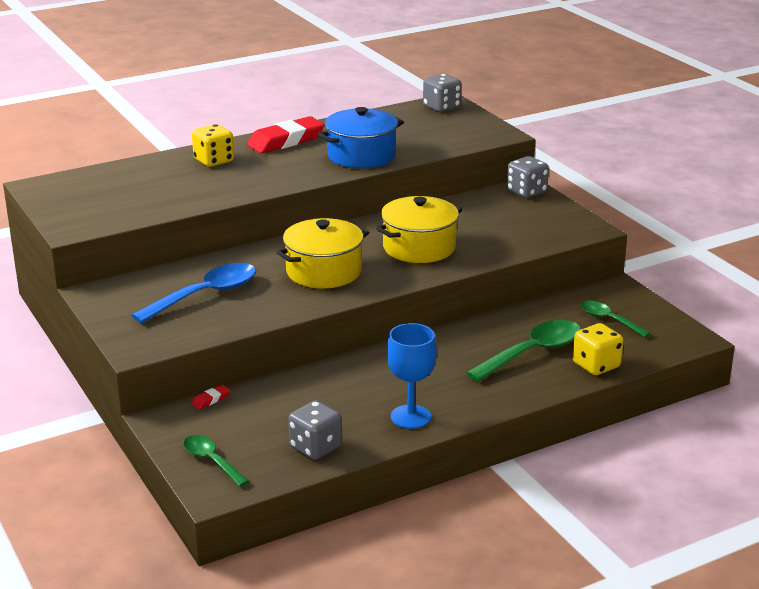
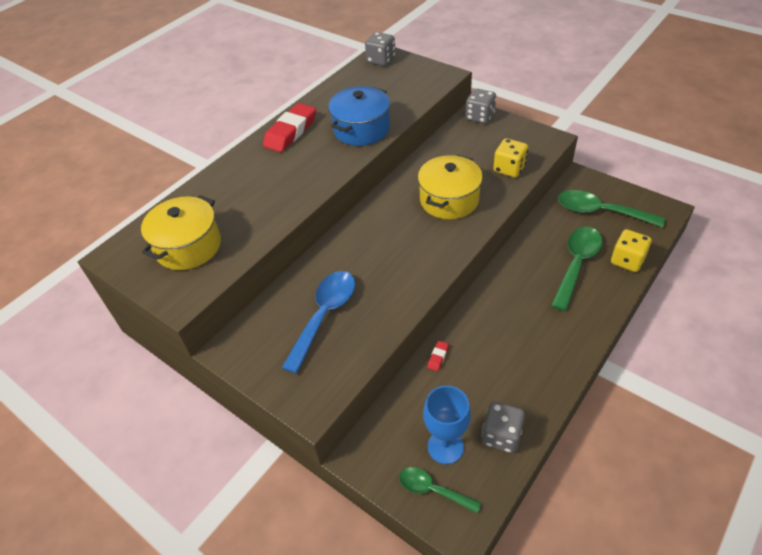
camera: 20 degrees left, 20 degrees up
(211, 399) = (382, 414): red eraser -> red eraser (438, 357)
(214, 161) = (248, 173): yellow dice -> yellow dice (509, 169)
(324, 271) = (398, 252): yellow pot -> yellow pot (188, 246)
(410, 417) = (545, 369): blue goblet -> blue goblet (445, 447)
(609, 320) = (600, 212): green spoon -> green spoon, size x1.69

